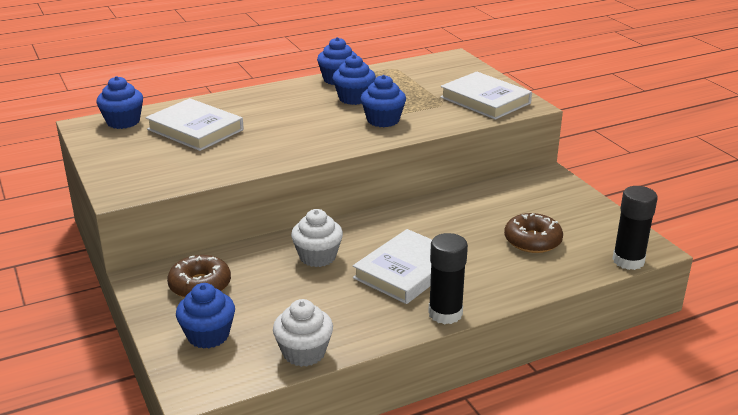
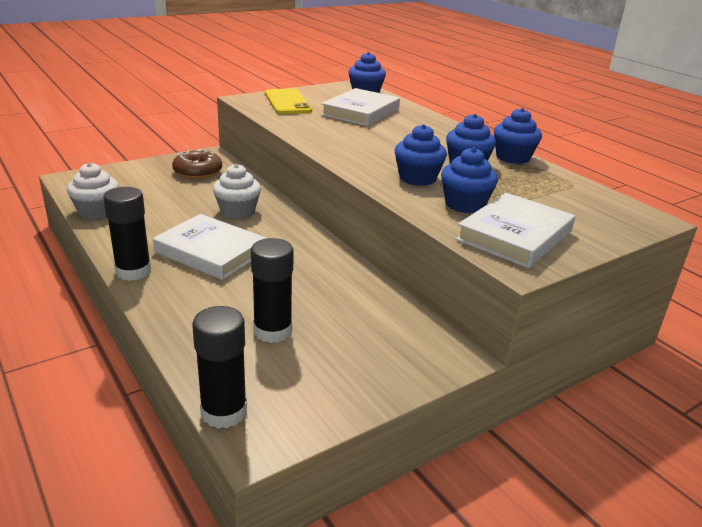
camera: 80 degrees right, 0 degrees up
(143, 168) = (287, 102): none -> yellow phone
(208, 335) = (131, 179): blue cupcake -> blue cupcake (465, 204)
(532, 241) = (272, 331): brown donut -> black glue stick

